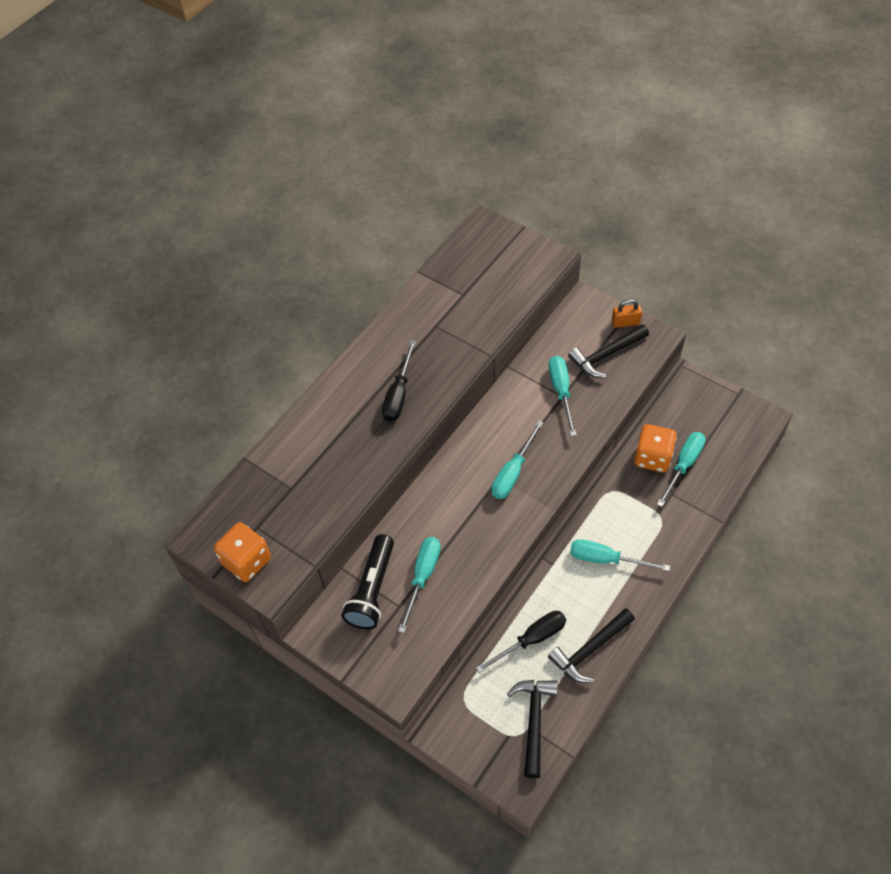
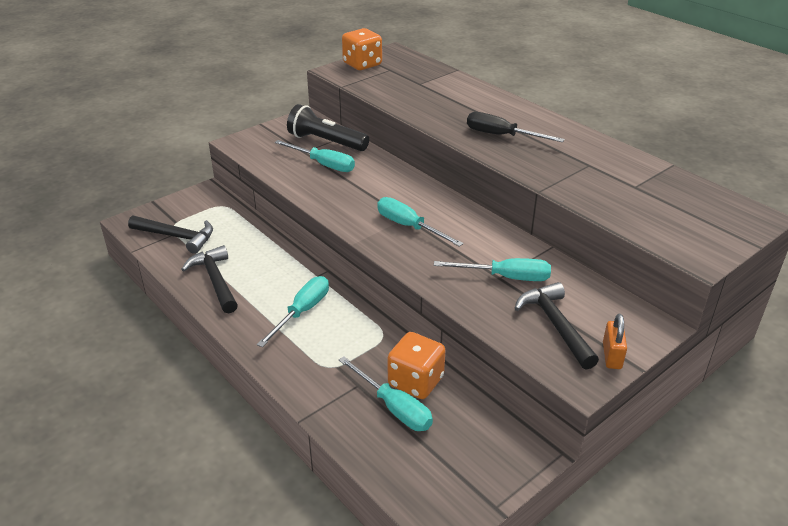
camera: 100 degrees right, 20 degrees down
(531, 639) = (249, 248): black screwdriver -> none

